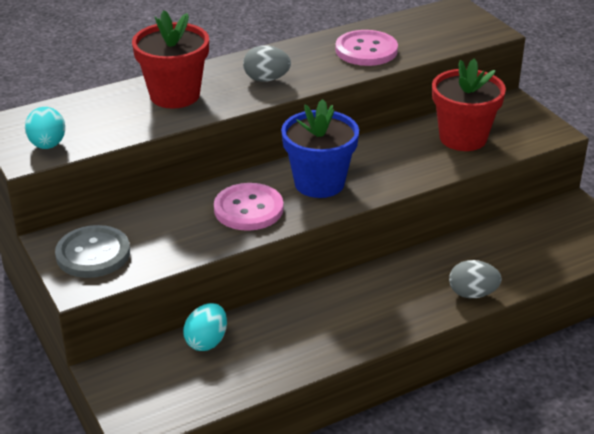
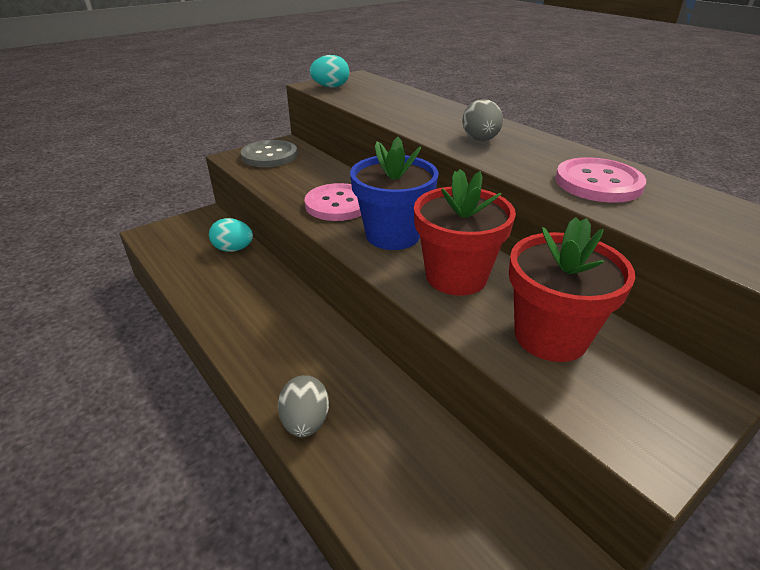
camera: 80 degrees right, 0 degrees up
(175, 95) = (424, 111): red flower pot -> red flower pot (456, 276)

